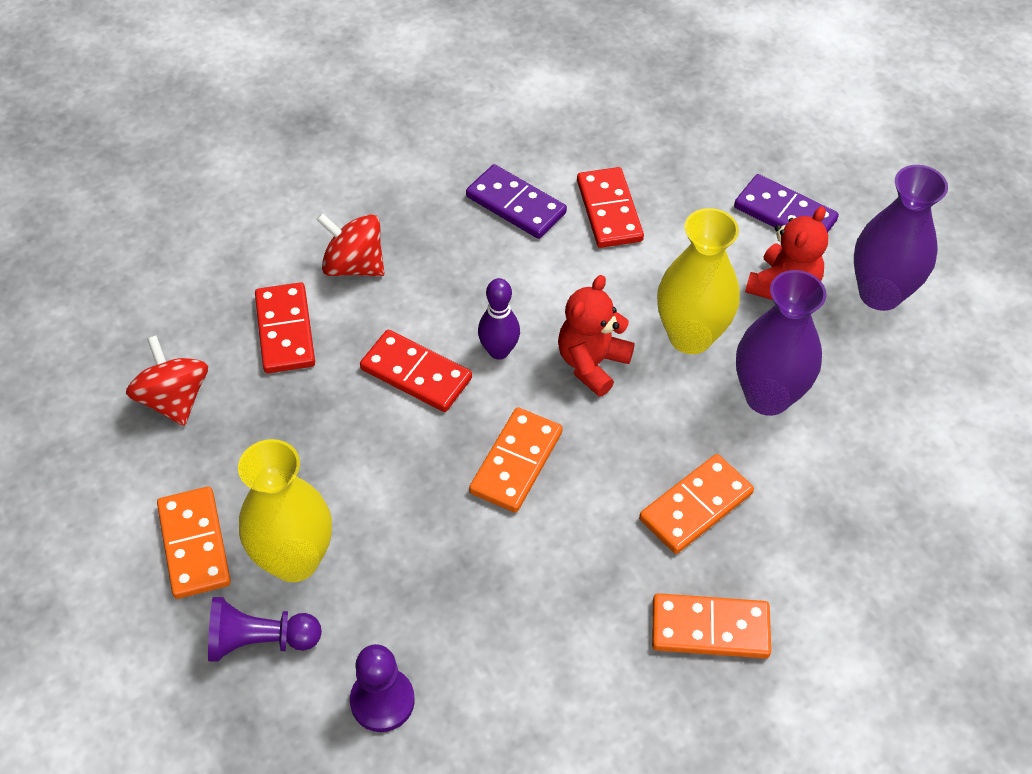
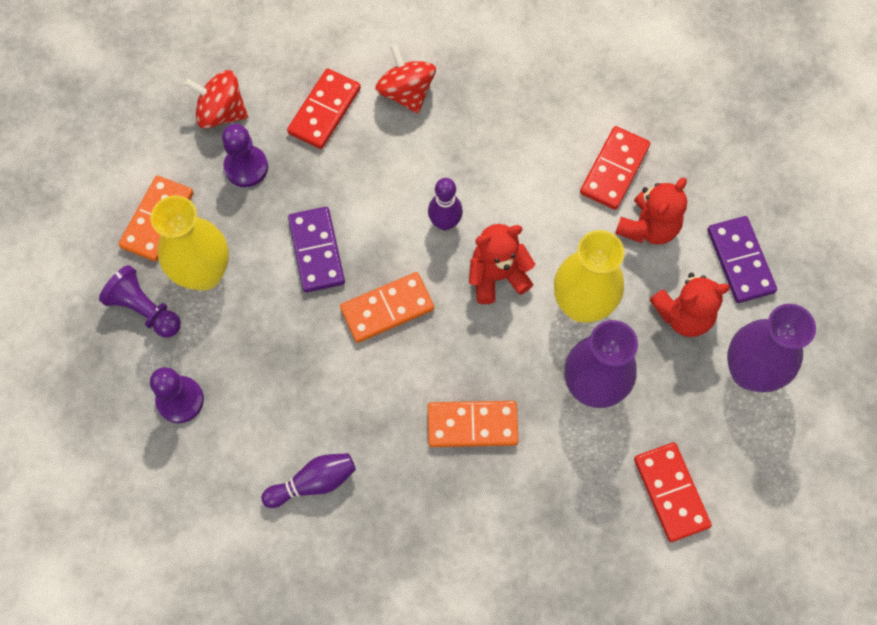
camera: 40 degrees right, 15 degrees up
(174, 399) = (221, 112): red spinning top -> red spinning top turned 90 degrees counterclockwise
(249, 432) = (246, 167): none -> purple pawn
(416, 374) = (379, 200): red domino -> red domino (671, 492)
(515, 205) = (553, 120): purple domino -> purple domino (316, 251)
(597, 673) = (313, 482): none -> purple bowling pin
(683, 237) = (648, 227): none -> red teddy bear
(710, 628) = (406, 510): orange domino -> none

